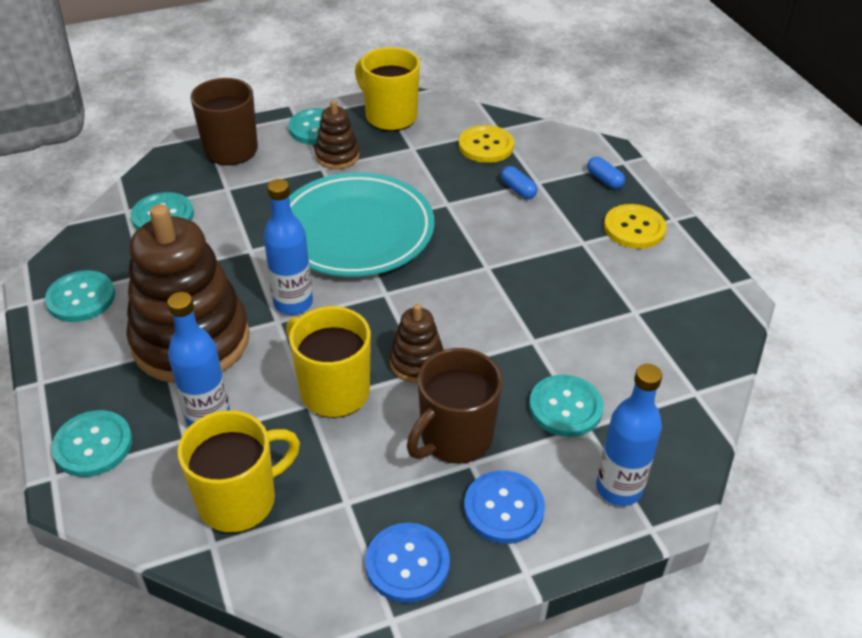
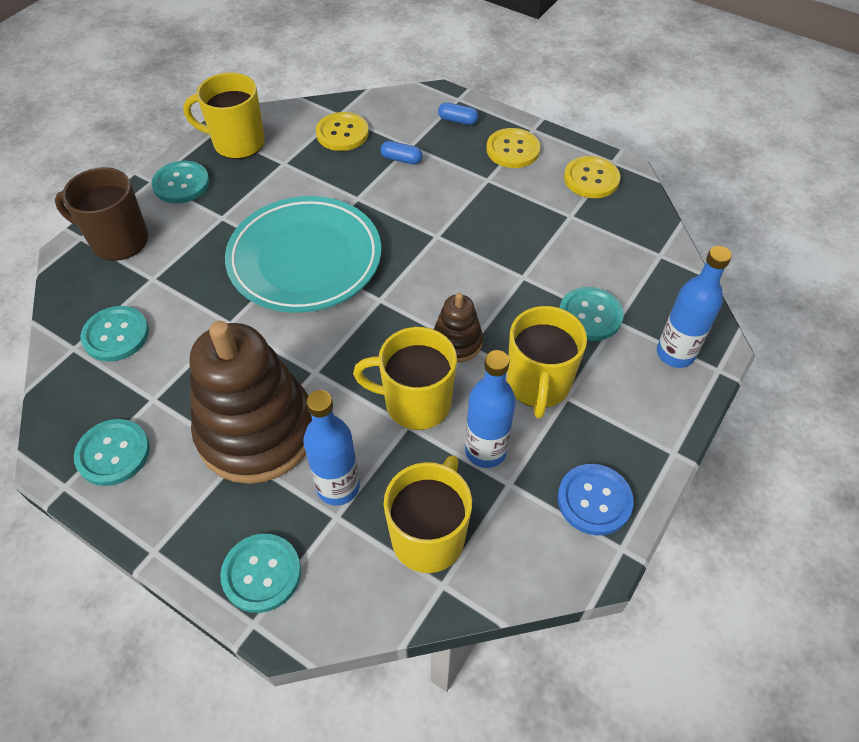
camera: 35 degrees left, 10 degrees up
(293, 303) = (313, 349): blue bottle -> blue bottle (485, 450)
(337, 156) = (225, 200): brown stacking toy -> none
(454, 438) = (538, 384): brown mug -> yellow mug
(503, 508) = (618, 416): blue button -> none
(691, 290) = (591, 179): none -> yellow button

